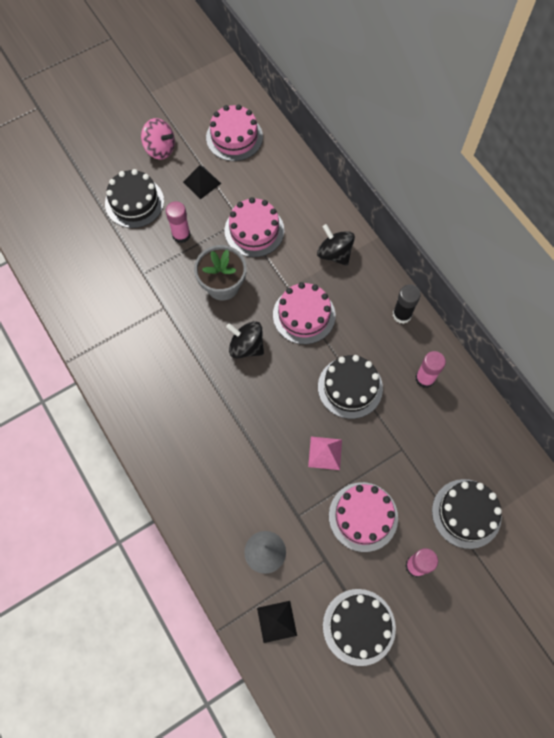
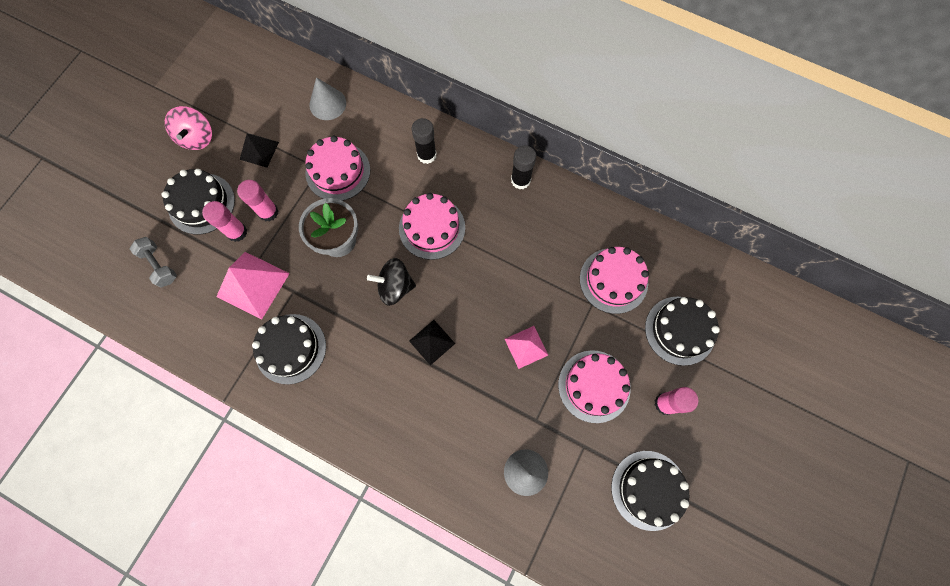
camera: 30 degrees left, 5 degrees up
(76, 234) = (159, 265): none -> grey dumbbell
(137, 285) = (253, 284): none -> pink pyramid
(160, 149) = (197, 138): pink spinning top -> pink spinning top turned 90 degrees clockwise
(234, 137) = (266, 91): pink cake -> pink cake (613, 280)
(277, 172) = (327, 104): none -> grey cone
(277, 621) = (574, 531): black pyramid -> black pyramid (432, 342)
(334, 253) = (427, 155): black spinning top -> black glue stick
(350, 387) = (513, 273): black cake -> black cake (290, 348)
(425, 378) = (574, 228): pink glue stick -> pink glue stick (237, 232)

